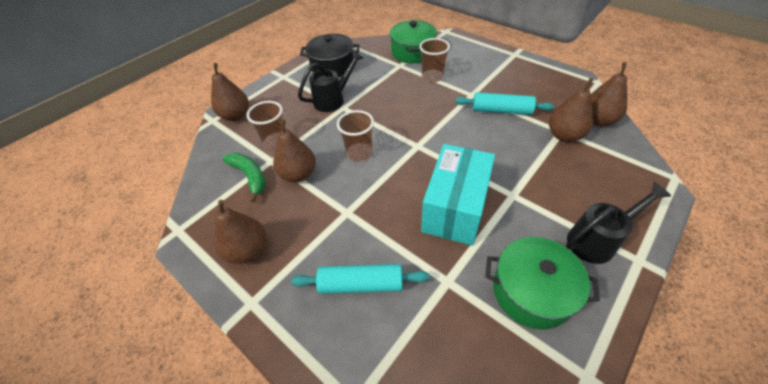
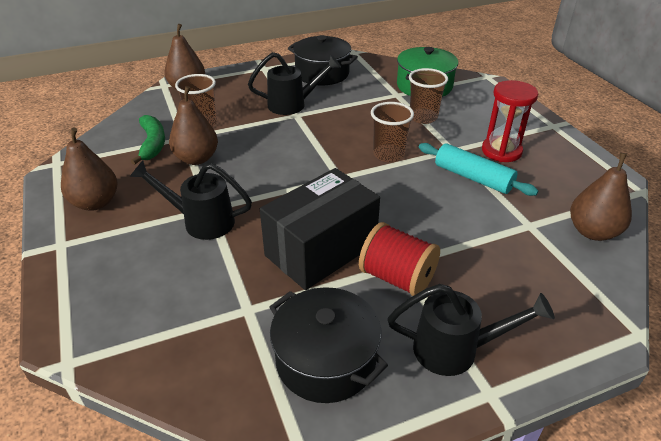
camera: 25 degrees right, 10 degrees down
(350, 226) = (201, 221): none -> black watering can
(359, 153) = (272, 162): brown cup -> brown cup (388, 154)
(361, 284) = (164, 273): turquoise rolling pin -> none
(455, 208) = (321, 249): turquoise box -> black box
(501, 84) = (501, 151): none -> red hourglass
(520, 206) = (397, 278): none -> red spool
(531, 292) = (326, 360): green pot -> black pot
(564, 135) = (528, 231): brown pear -> none

